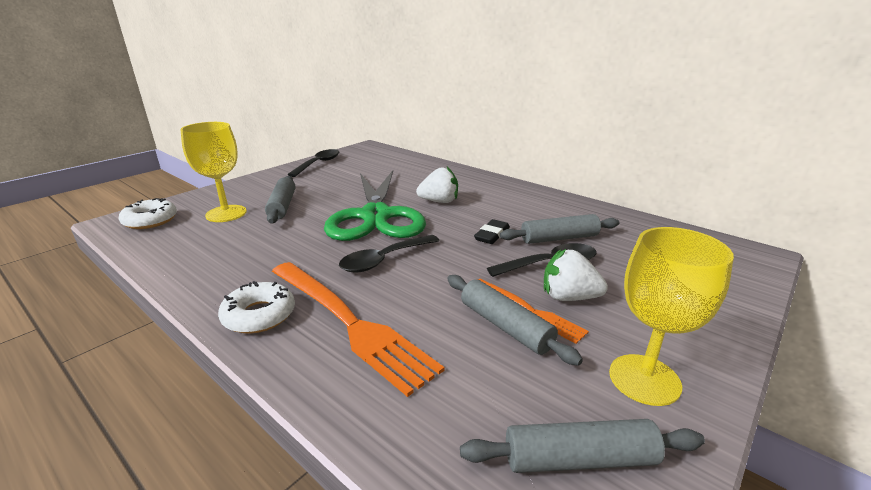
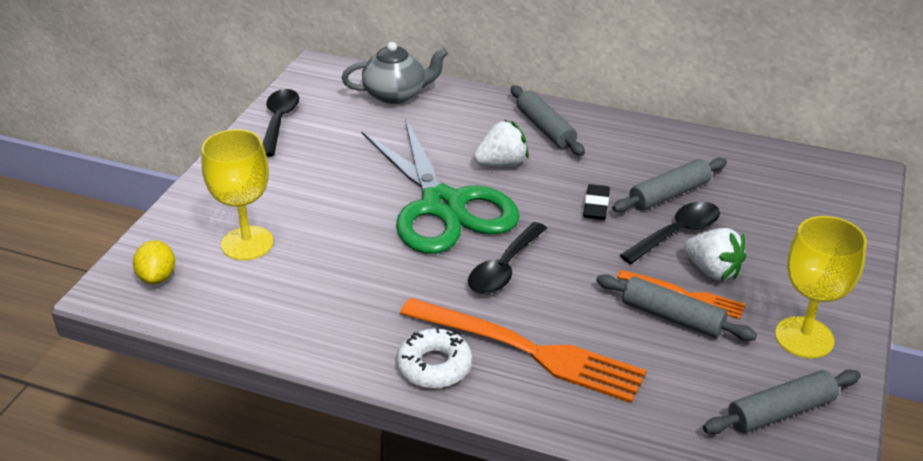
camera: 20 degrees left, 10 degrees up
(150, 220) = (157, 277): white donut -> yellow lemon
(282, 206) = (308, 214): grey rolling pin -> grey rolling pin (545, 129)
(401, 162) = (396, 94): none -> grey teapot
(568, 297) = (712, 270): white strawberry -> white strawberry turned 135 degrees counterclockwise

